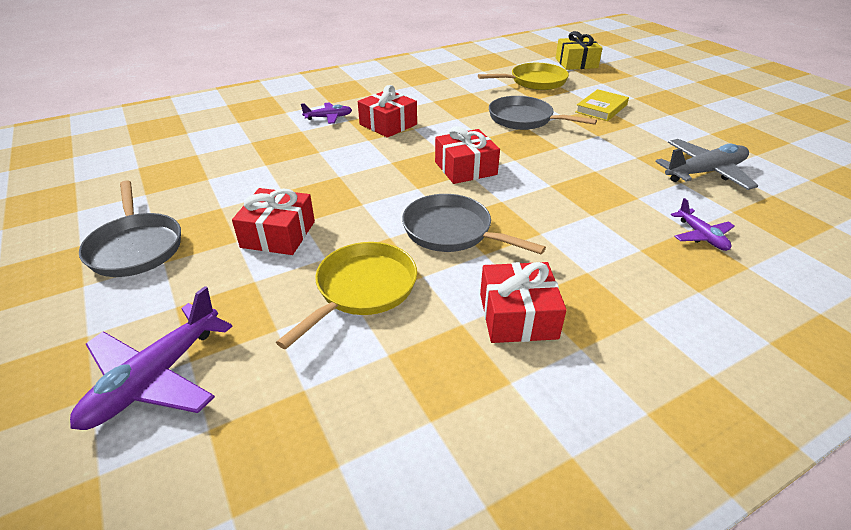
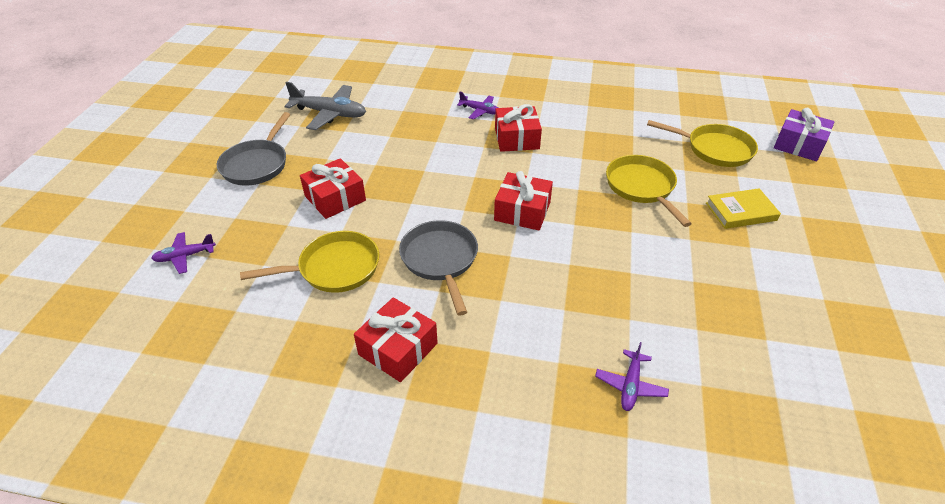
camera: 40 degrees right, 5 degrees up
(155, 378) = (185, 256): purple plane -> purple plane, size x0.56
(524, 119) = (642, 187): grey pan -> yellow pan
(576, 63) = (799, 145): yellow gift -> purple gift
(704, 172) = (739, 334): grey plane -> grey plane (330, 114)

